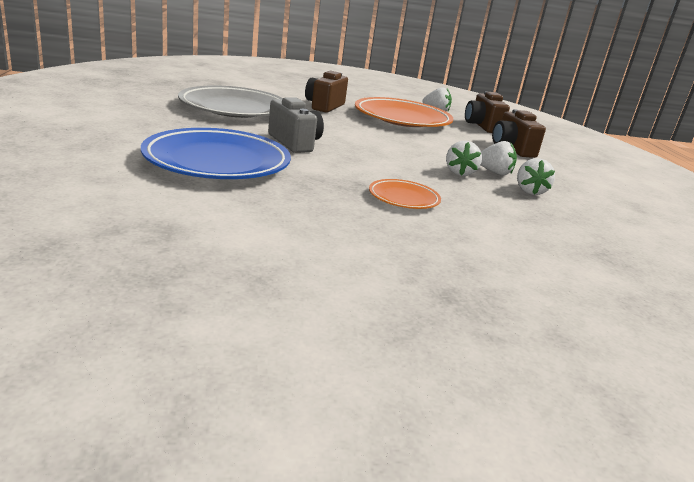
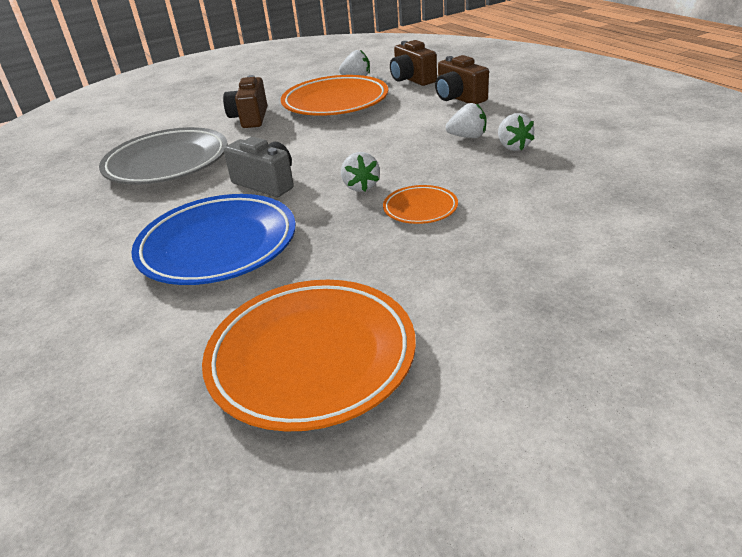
camera: 15 degrees left, 10 degrees up
(212, 248) = (311, 357): none -> orange plate
(459, 173) = (440, 152): white strawberry -> white strawberry (361, 186)

